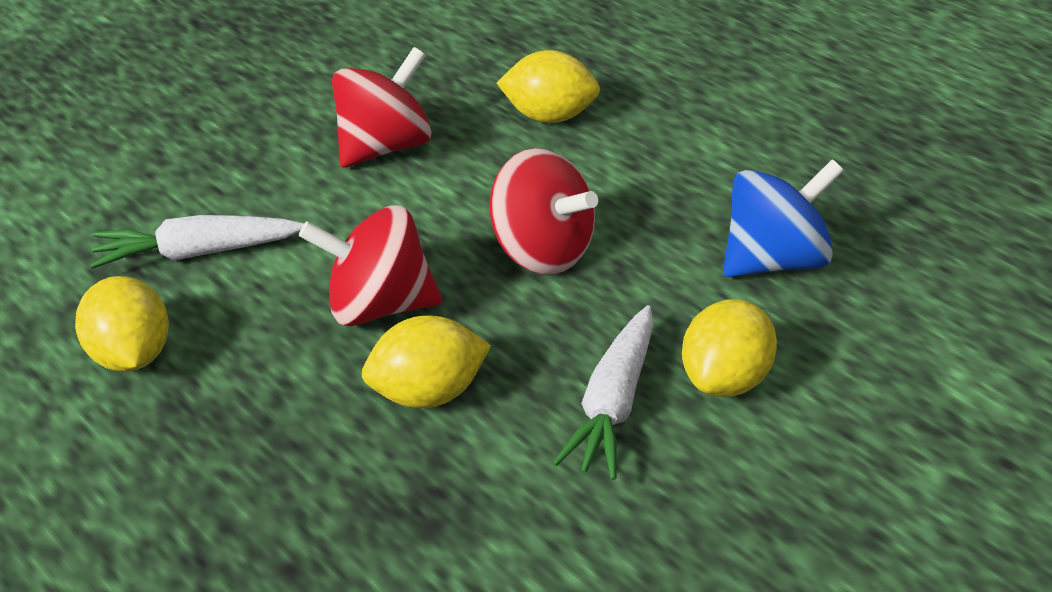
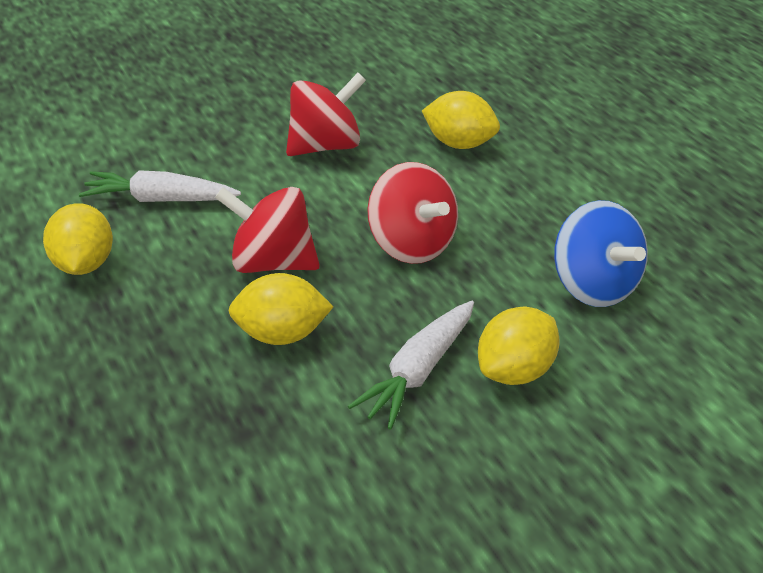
camera: 15 degrees right, 0 degrees up
(774, 260) = (594, 286): blue spinning top -> blue spinning top turned 75 degrees clockwise

